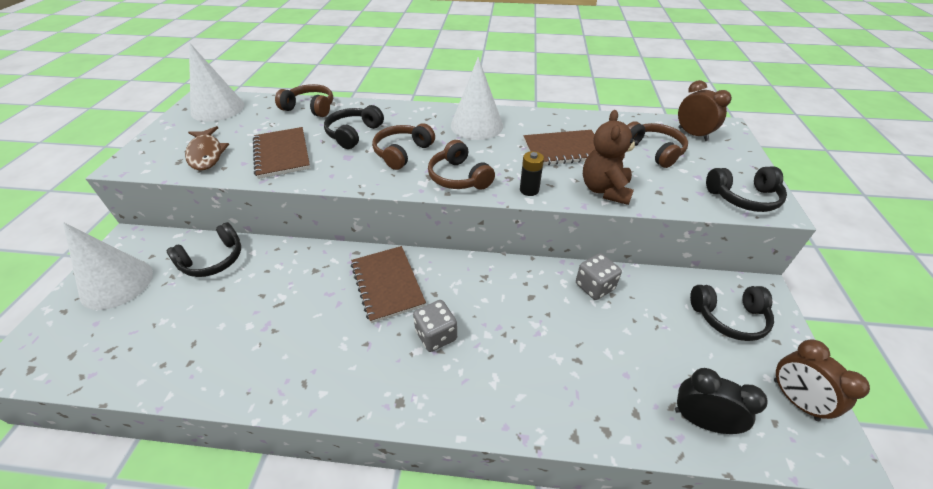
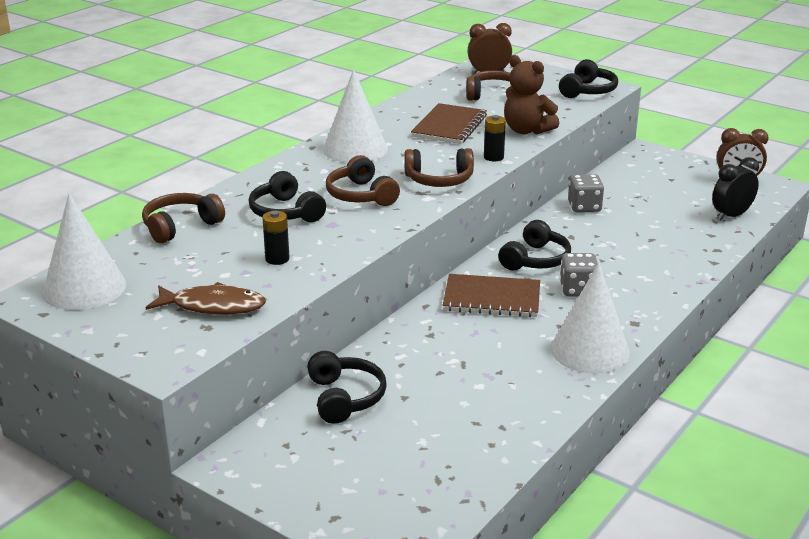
camera: 60 degrees left, 15 degrees down
(117, 284) = (319, 473): white cone -> white cone (590, 350)
(282, 154) = (277, 259): brown notebook -> black battery
(729, 317) = (658, 172): black headphones -> black headphones (535, 259)

